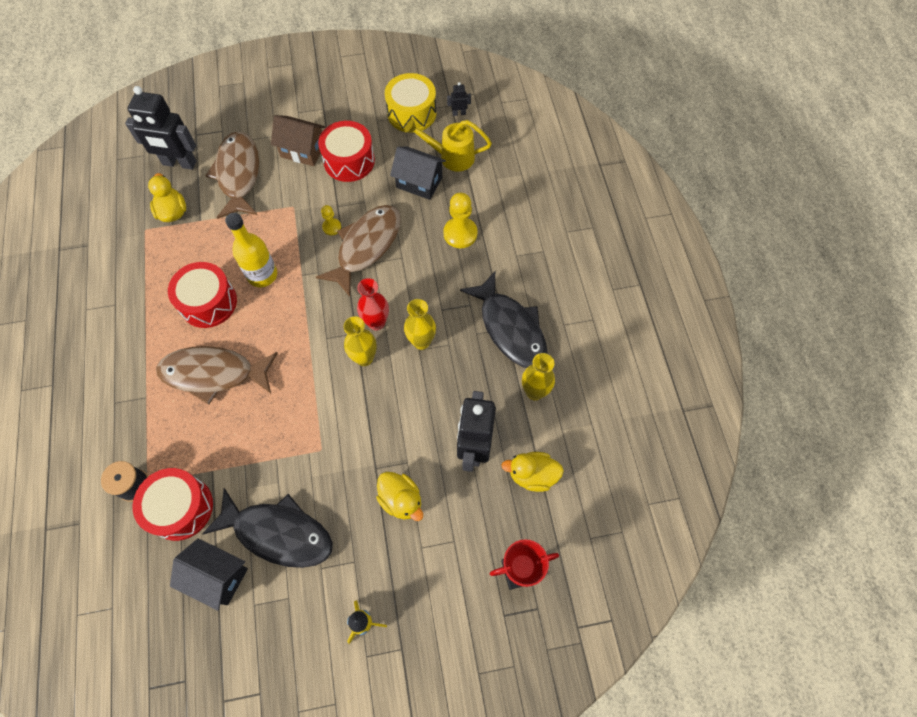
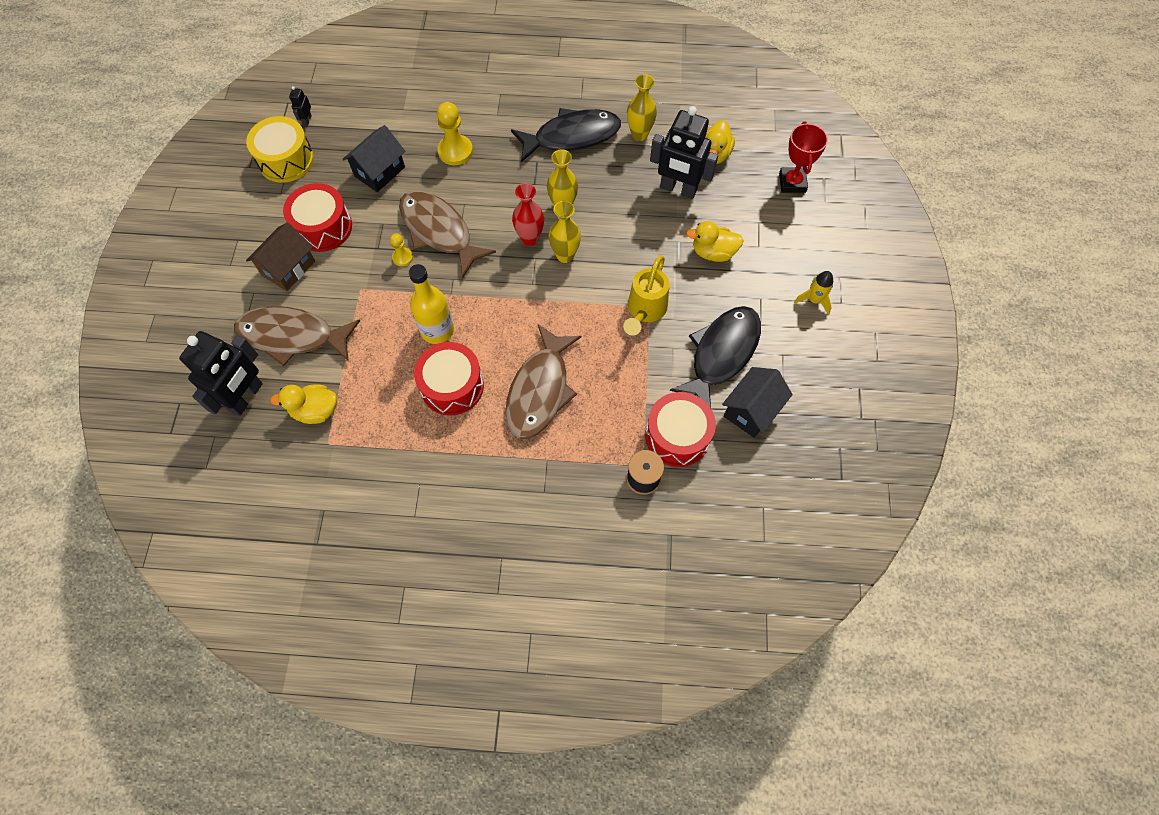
camera: 75 degrees left, 0 degrees up
(401, 500) = (713, 252): yellow duck -> yellow duck turned 150 degrees counterclockwise
(450, 157) = (359, 139): yellow watering can -> yellow watering can (644, 311)

